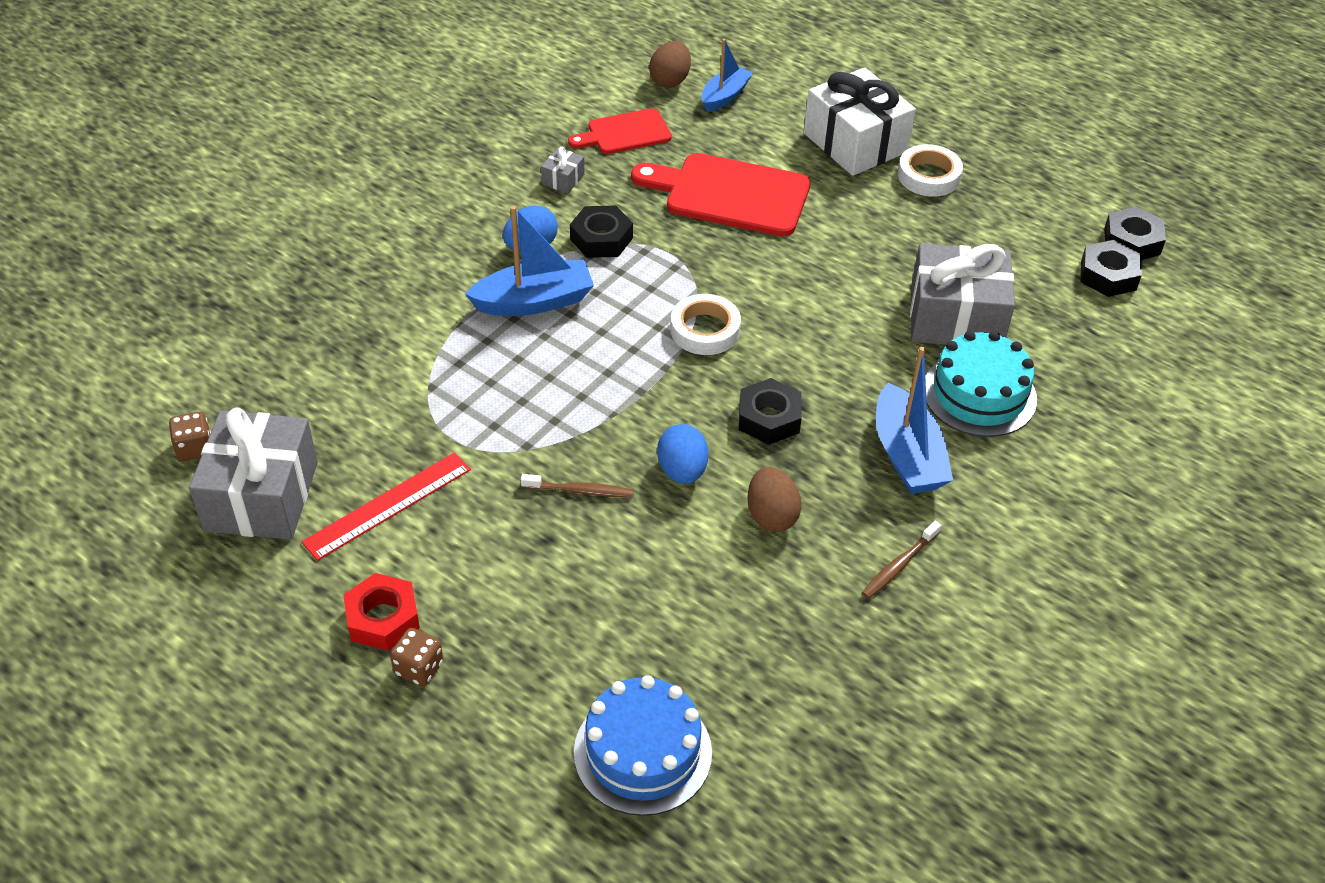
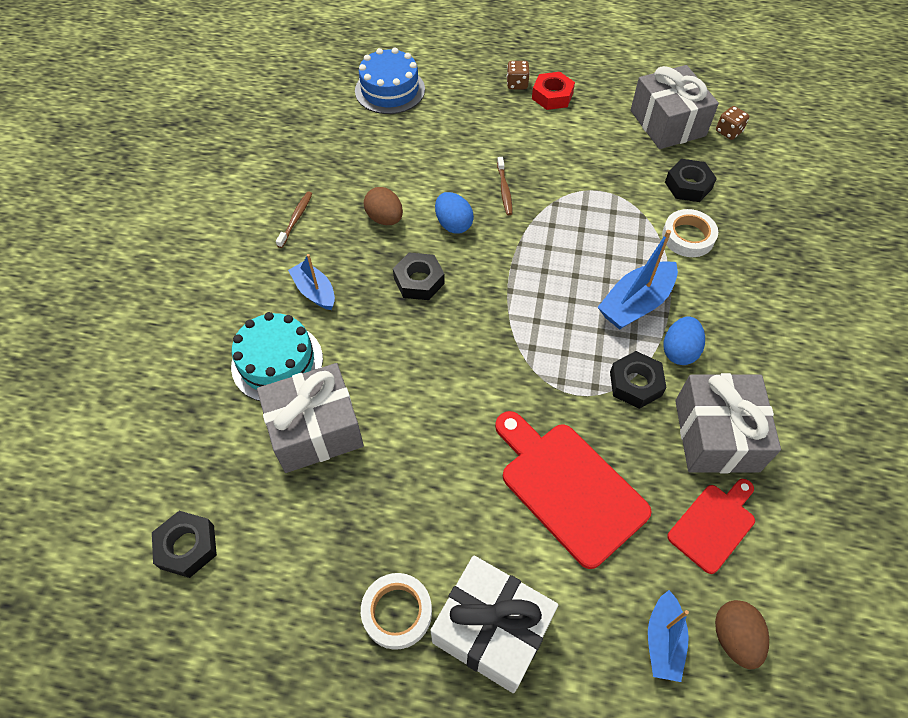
camera: 155 degrees right, 10 degrees up
(388, 505) = (600, 143): red ruler -> none
(563, 179) = (716, 435): grey gift -> grey gift, size x2.42
(580, 491) = (504, 190): brown toothbrush -> brown toothbrush turned 75 degrees counterclockwise
(705, 330) = (502, 332): white tape -> white tape (688, 237)
(730, 194) = (568, 487): red cutting board -> red cutting board turned 120 degrees counterclockwise
(907, 455) = (315, 291): blue boat -> blue boat, size x0.66
(1132, 241) = (167, 610): black nut -> black nut (688, 185)

